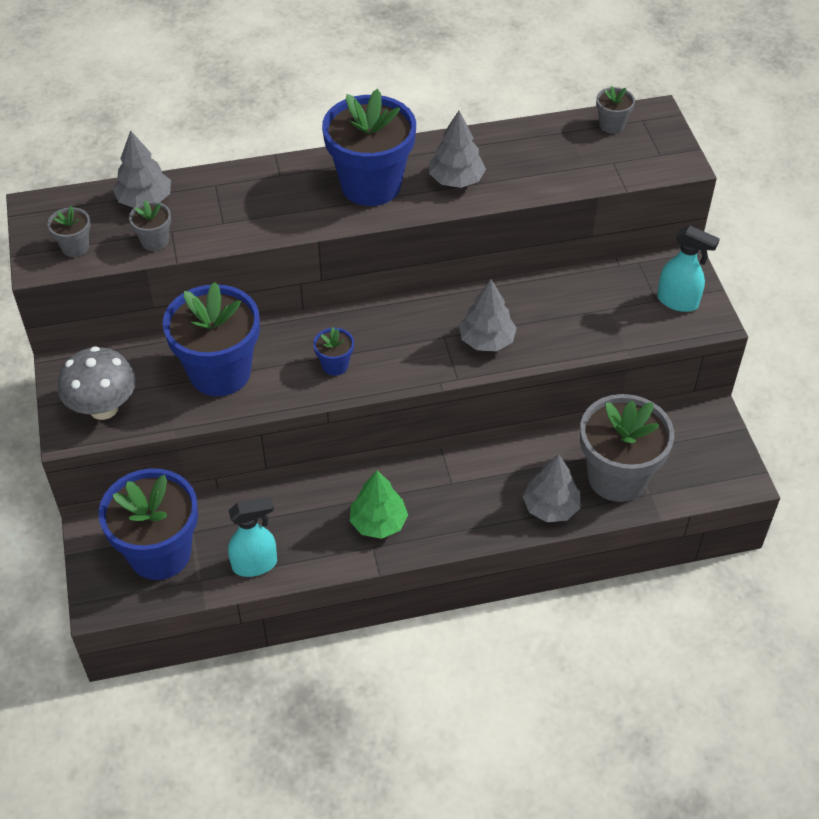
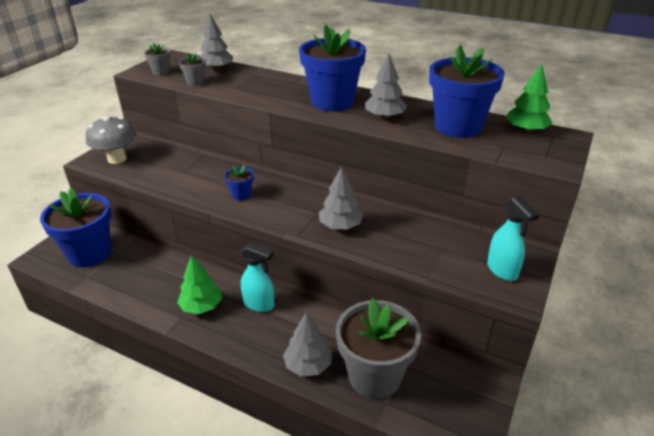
camera: 40 degrees right, 15 degrees down
(220, 372) = (184, 170): blue flower pot -> blue flower pot (458, 127)
(255, 564) = (118, 286): turquoise spray bottle -> turquoise spray bottle (259, 304)
(611, 125) = (526, 130): grey flower pot -> green tree

